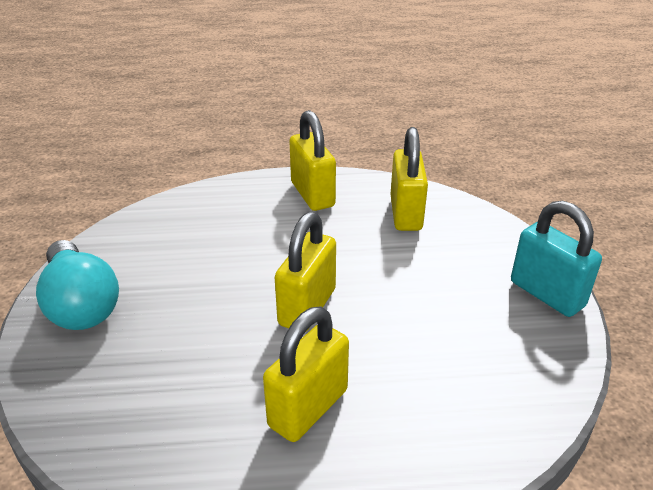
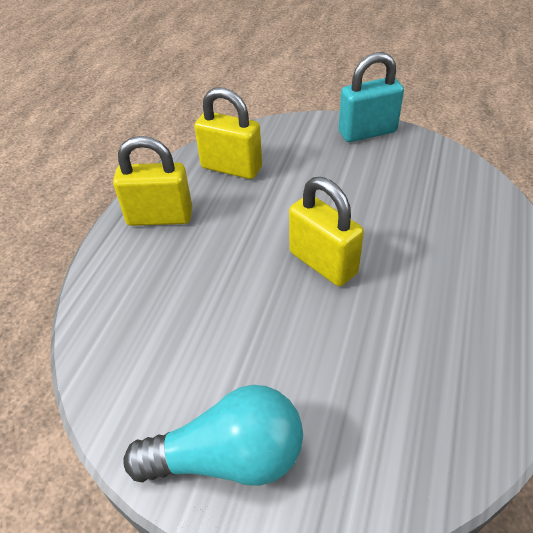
camera: 65 degrees left, 10 degrees up
(308, 408) = (442, 292): yellow padlock -> none

